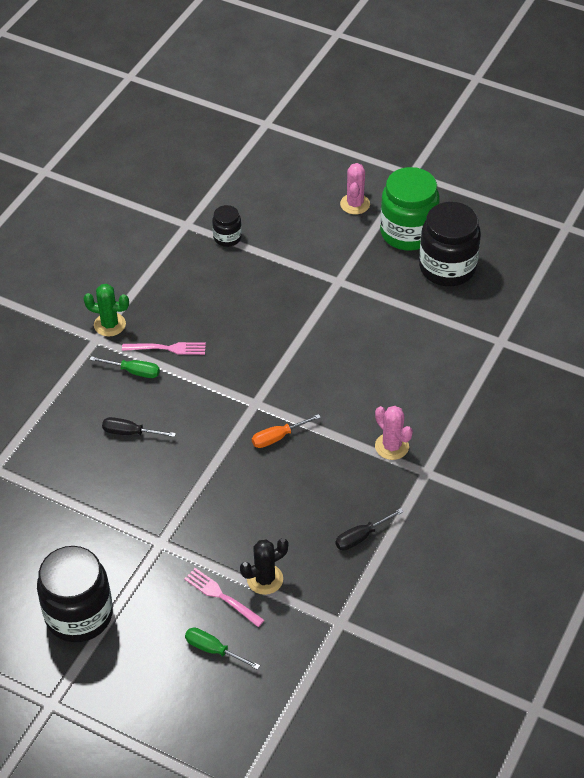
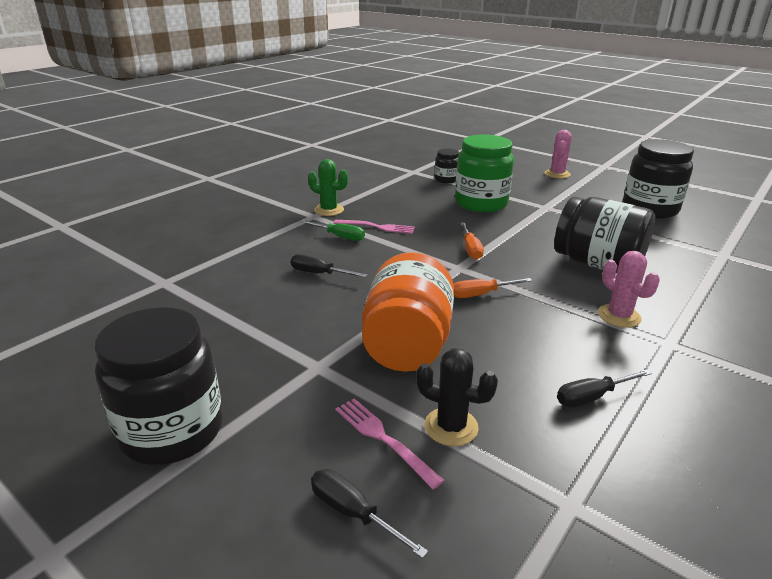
camera: 10 degrees right, 20 degrees down
(213, 650) = (353, 513): green screwdriver -> black screwdriver
(224, 508) = (407, 345): none -> orange jar
(264, 372) = (471, 249): none -> orange screwdriver
(265, 579) = (451, 427): black cactus -> black cactus turned 45 degrees clockwise
(382, 376) = (597, 264): none -> black jar
(408, 233) = (607, 190): green jar -> green jar (481, 203)

